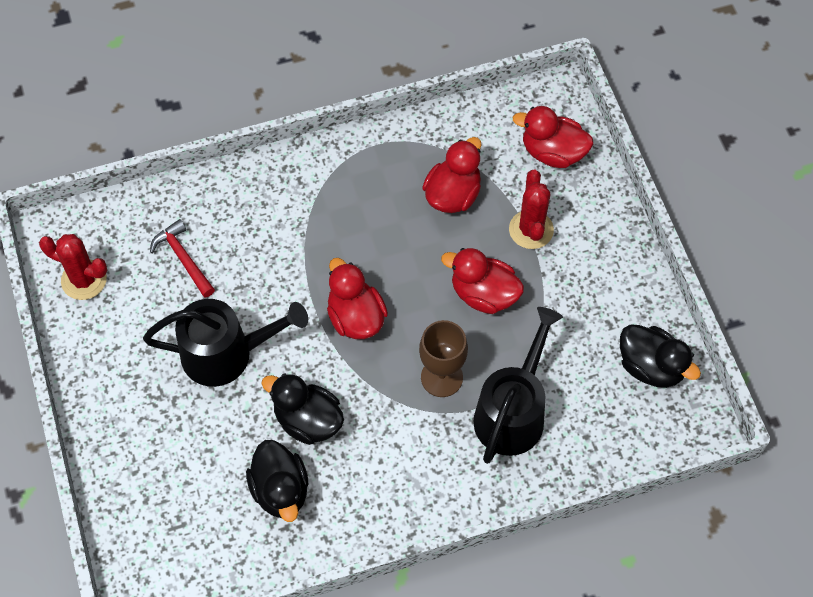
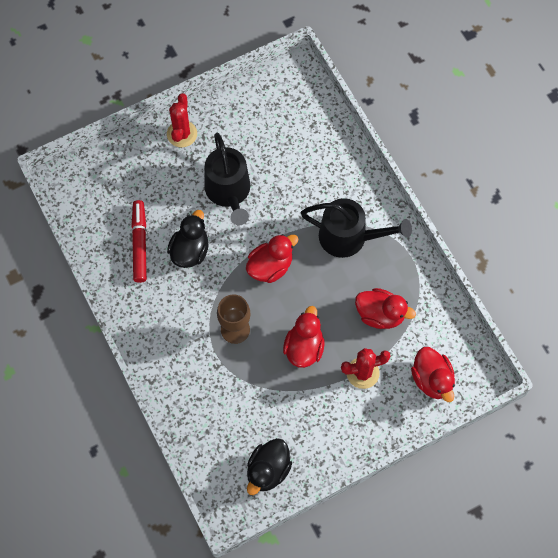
camera: 80 degrees right, 5 degrees up
(84, 280) = (266, 96): red cactus -> red cactus (182, 134)
(183, 258) = (293, 151): red hammer -> none
(280, 490) = (139, 244): black duck -> red marker
(512, 412) = (217, 380): black watering can -> black watering can (349, 237)
(552, 152) = (432, 380): red duck -> red duck turned 150 degrees clockwise

